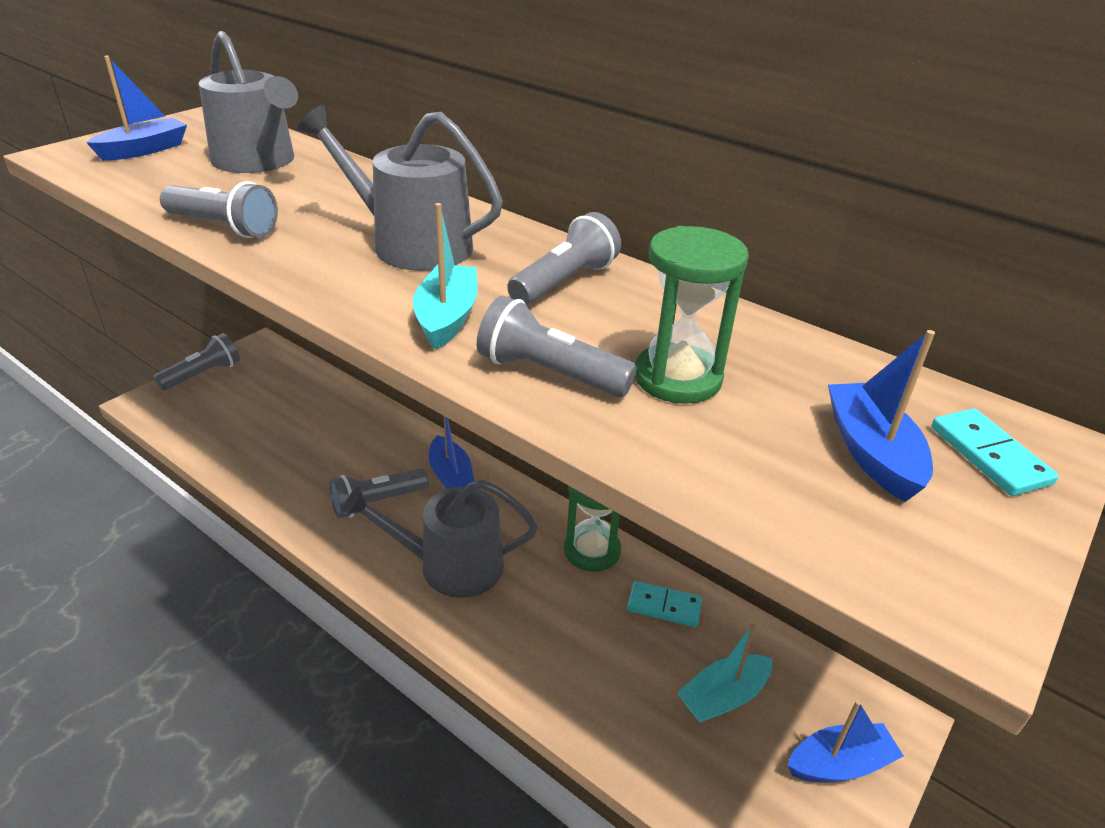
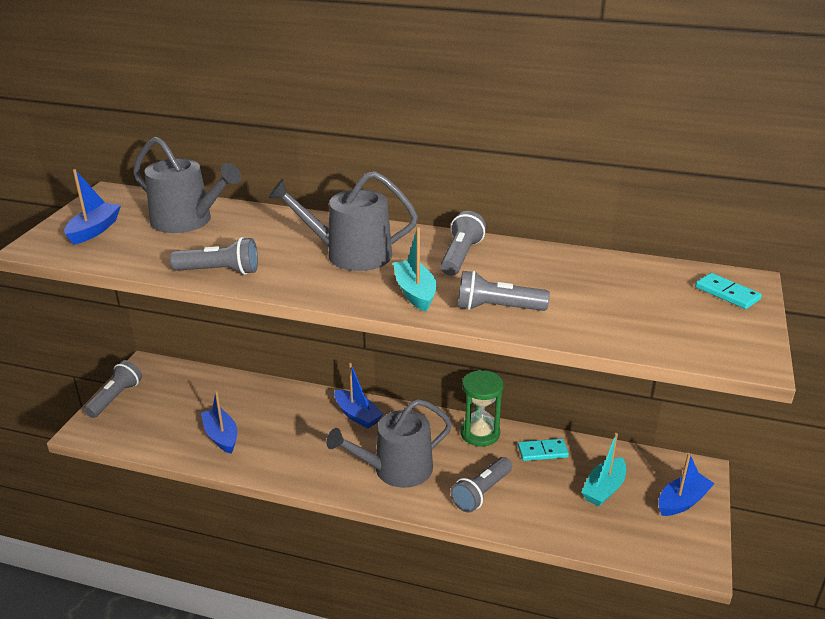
camera: 20 degrees left, 5 degrees down
(377, 502) = (318, 446): grey flashlight -> grey flashlight (481, 493)
(677, 378) = (562, 294): green hourglass -> none
(871, 452) = (676, 306): blue boat -> blue boat (221, 436)

